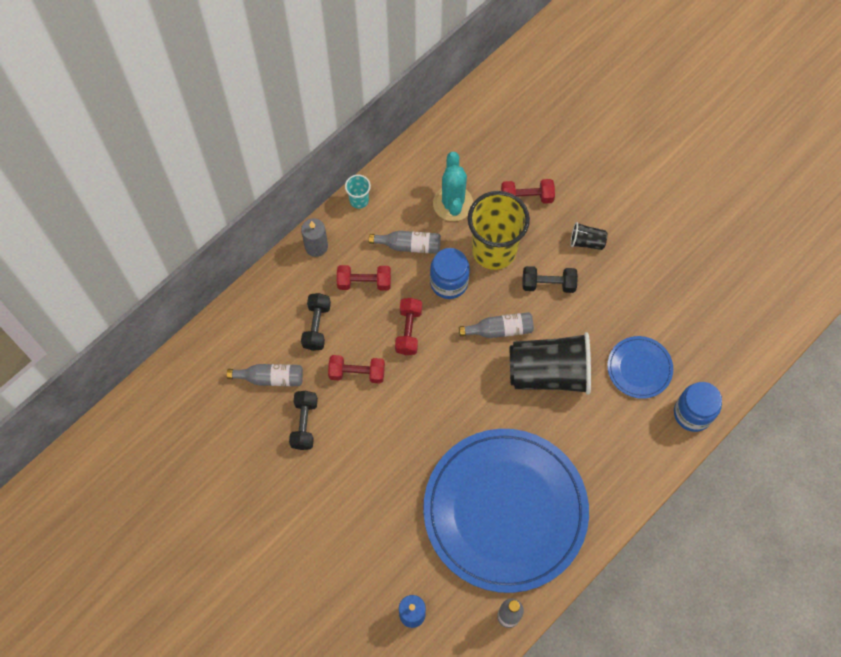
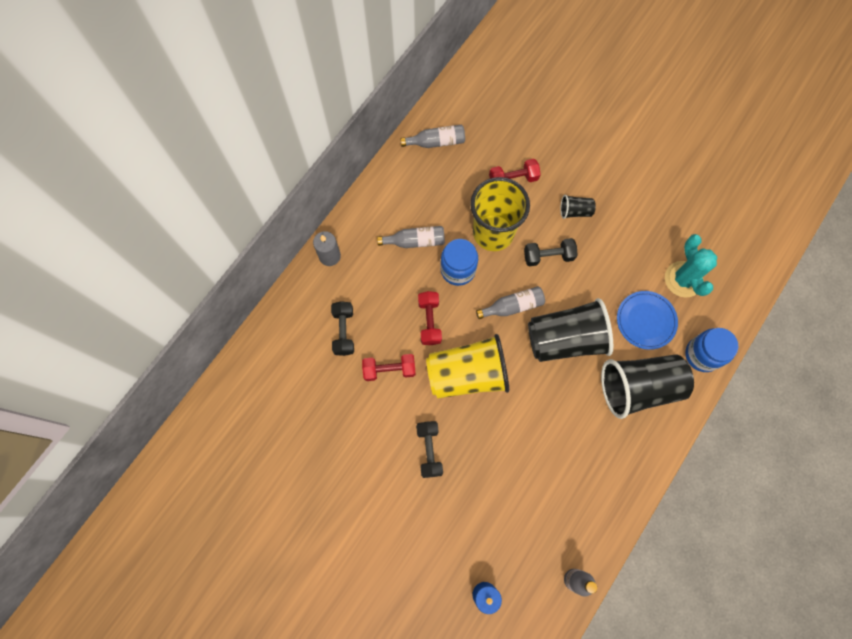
camera: 10 degrees left, 5 degrees up
(270, 378) = (309, 388): grey bottle -> grey bottle (436, 142)
(304, 423) = (349, 427): black dumbbell -> black dumbbell (429, 450)
(359, 200) = (361, 206): turquoise cup -> none
(364, 282) = (380, 282): red dumbbell -> none
(437, 391) = (467, 374): none -> yellow cup
(453, 203) = (447, 195): turquoise cactus -> turquoise cactus (683, 279)
(505, 511) = (551, 477): blue plate -> none
(617, 435) = (638, 387): none -> black cup

